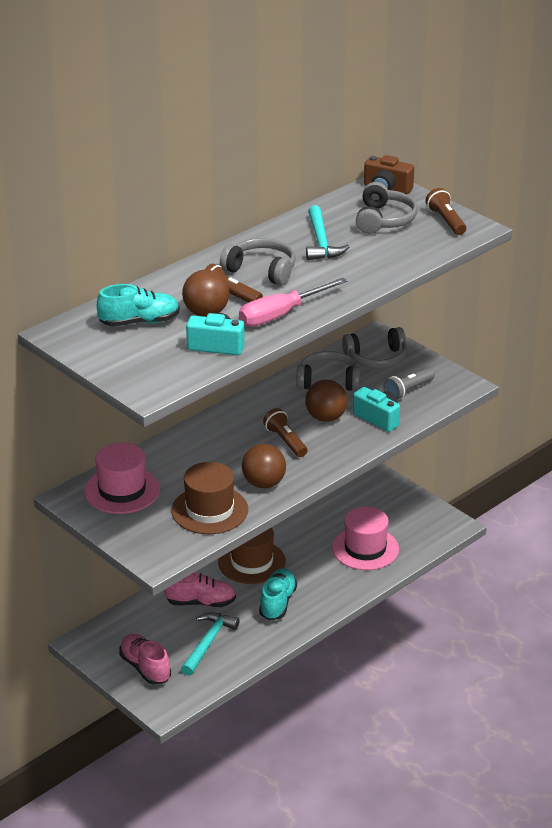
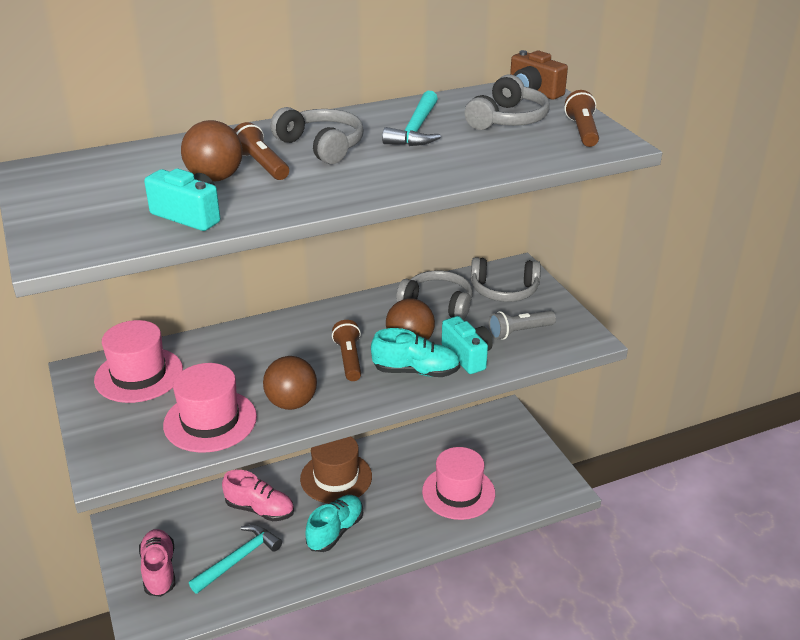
camera: 20 degrees right, 0 degrees up
(139, 322) = (131, 174): turquoise shoe -> turquoise shoe (416, 371)
(209, 510) = (210, 421): brown hat -> pink hat
(281, 314) = (300, 195): pink screwdriver -> none

